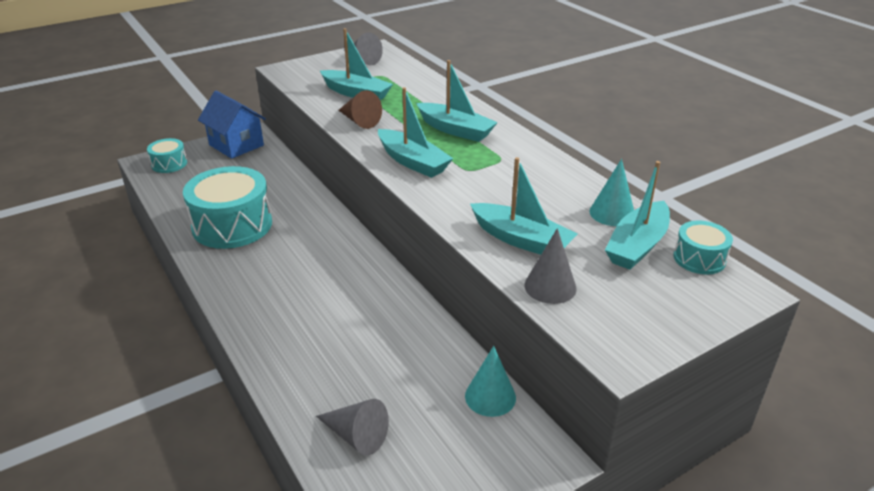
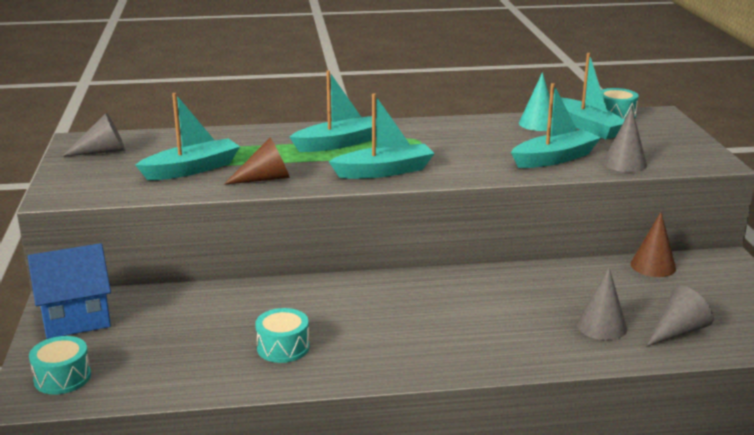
camera: 65 degrees left, 10 degrees down
(232, 225) = (283, 347): turquoise drum -> turquoise drum, size x0.50
(339, 379) = (601, 326): none -> grey cone
(490, 396) = (653, 266): turquoise cone -> brown cone

